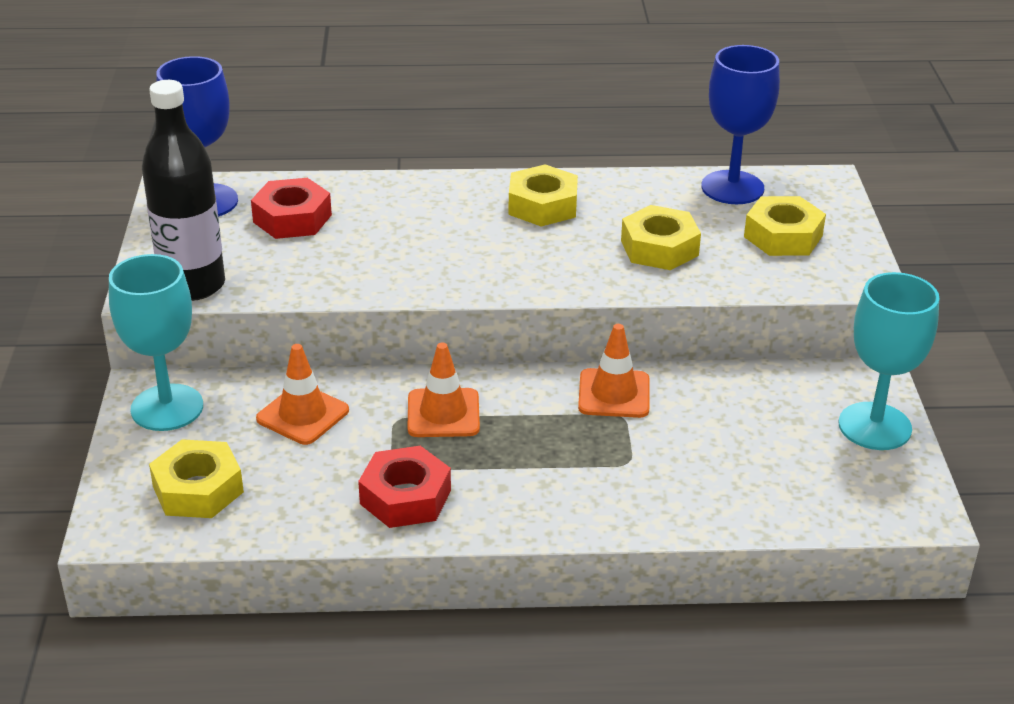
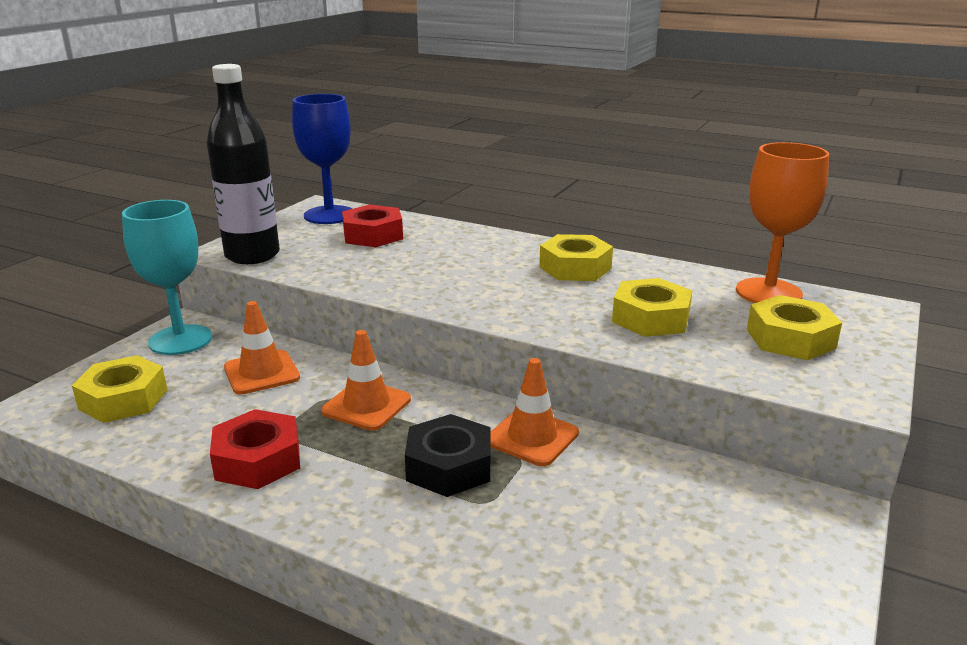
camera: 30 degrees right, 10 degrees down
(572, 443) = (449, 466): none -> black nut
(732, 188) = (768, 292): blue goblet -> orange goblet
(874, 426) = (800, 563): turquoise goblet -> none

